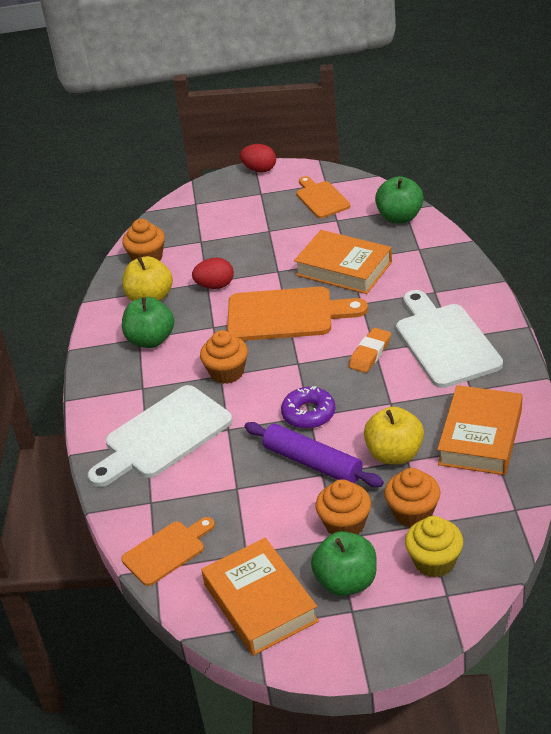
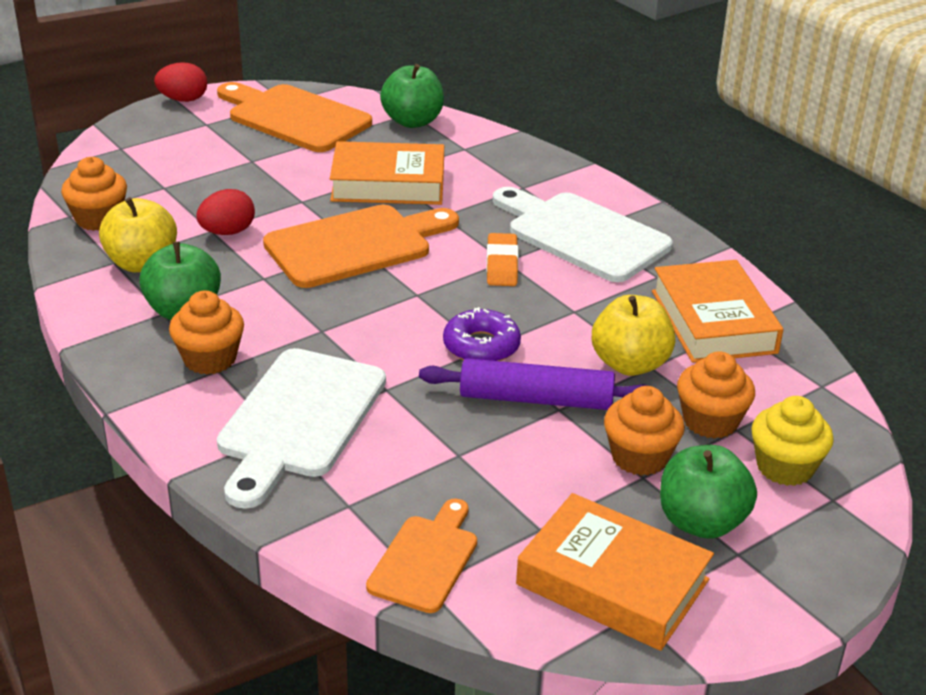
camera: 35 degrees left, 5 degrees down
(227, 372) = (328, 325): orange cupcake -> orange cupcake (210, 359)
(321, 198) = (294, 117): orange cutting board -> orange cutting board, size x1.71

